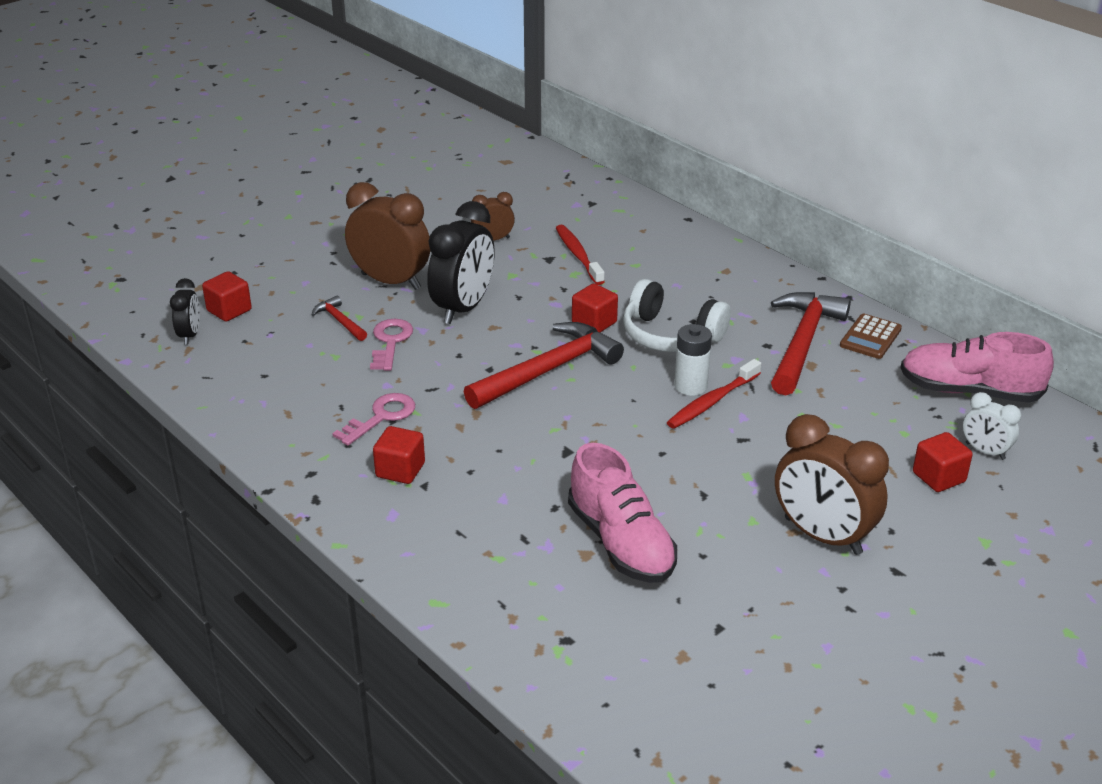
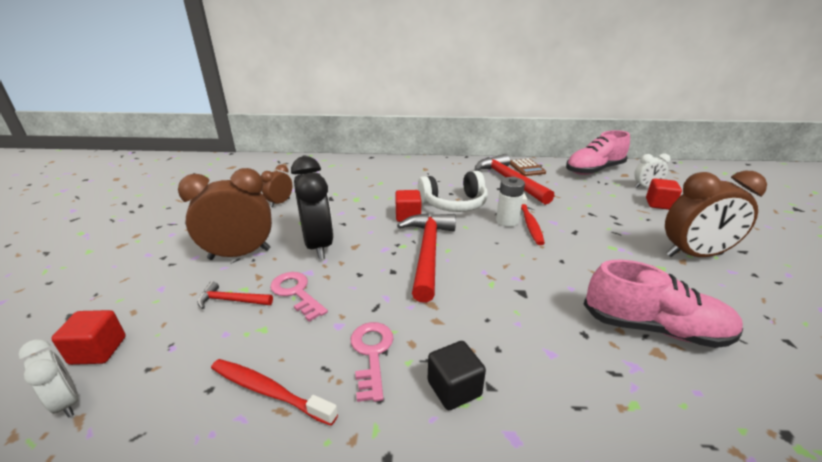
camera: 45 degrees left, 5 degrees down
(190, 335) = (67, 402): black clock -> white clock
(400, 470) = (454, 388): red cube -> black cube
(578, 255) = (343, 190): red toothbrush -> red toothbrush (269, 391)

